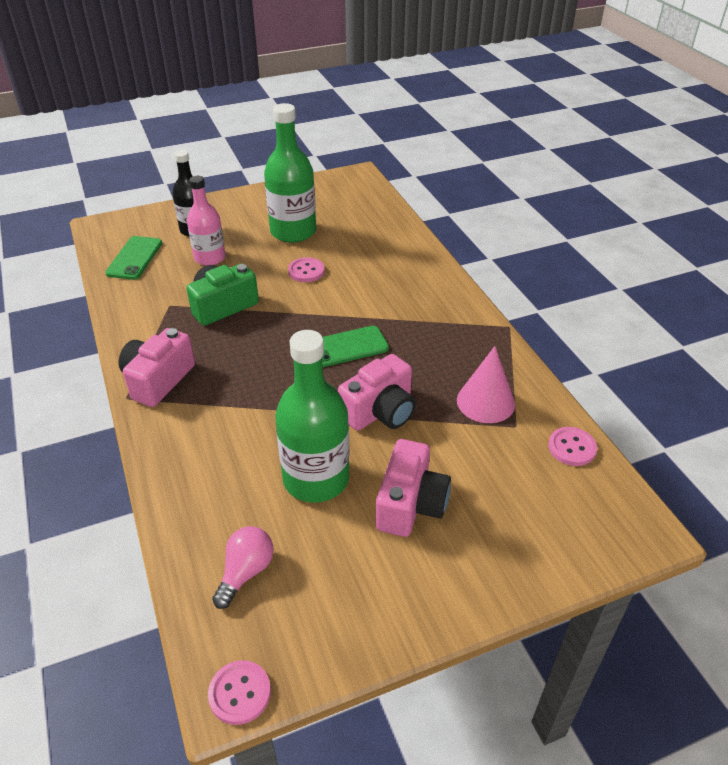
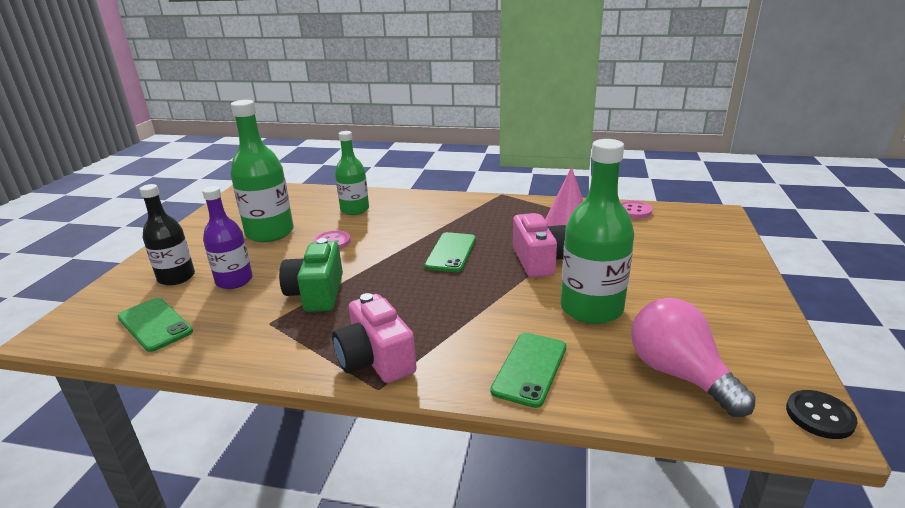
camera: 55 degrees left, 15 degrees down
(196, 470) = (530, 368): none -> green phone
(210, 258) = (234, 281): pink bottle -> purple bottle
(240, 693) = (819, 416): pink button -> black button
(246, 572) = (679, 374): pink light bulb -> pink light bulb, size x1.60
(376, 252) = (355, 210): none -> green bottle
(410, 504) = (647, 277): pink camera -> none

